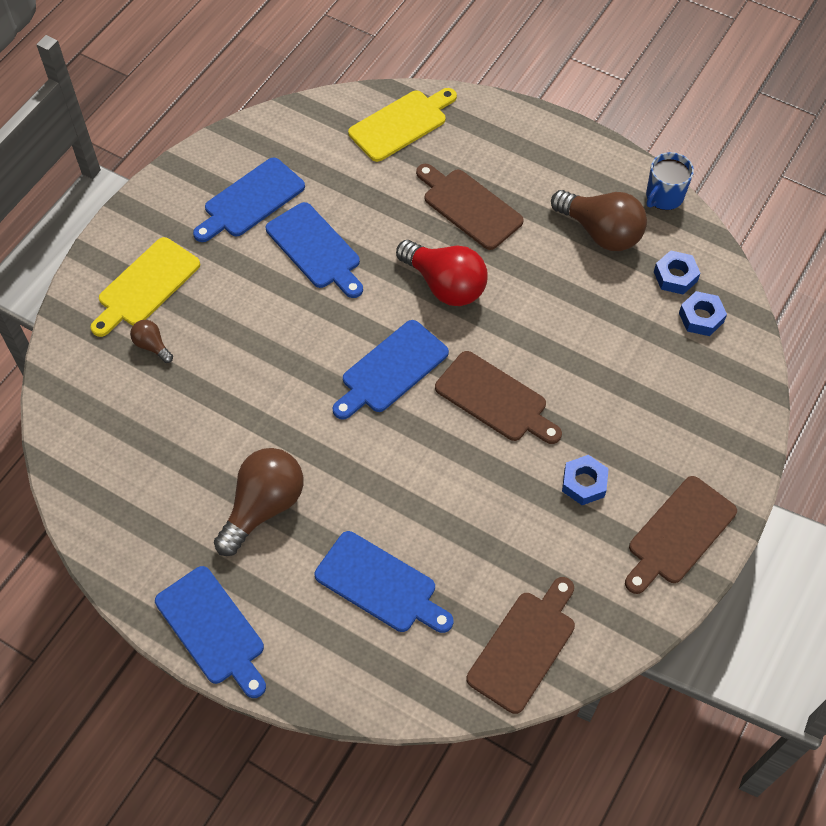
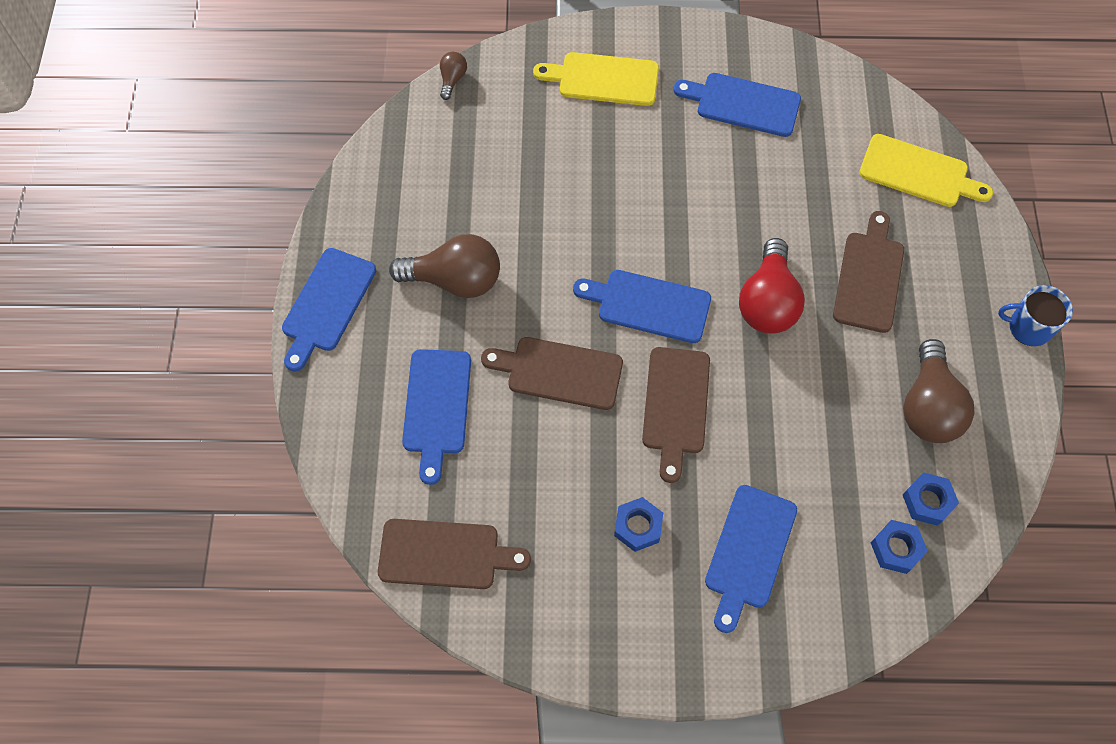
camera: 60 degrees right, 5 degrees up
(152, 346) = (550, 117): brown light bulb -> brown light bulb (452, 79)
(316, 249) = (730, 180): blue cutting board -> blue cutting board (749, 552)
(664, 196) = (1017, 445): blue mug -> blue mug (1028, 327)
(679, 534) = (638, 639): brown cutting board -> brown cutting board (559, 372)

